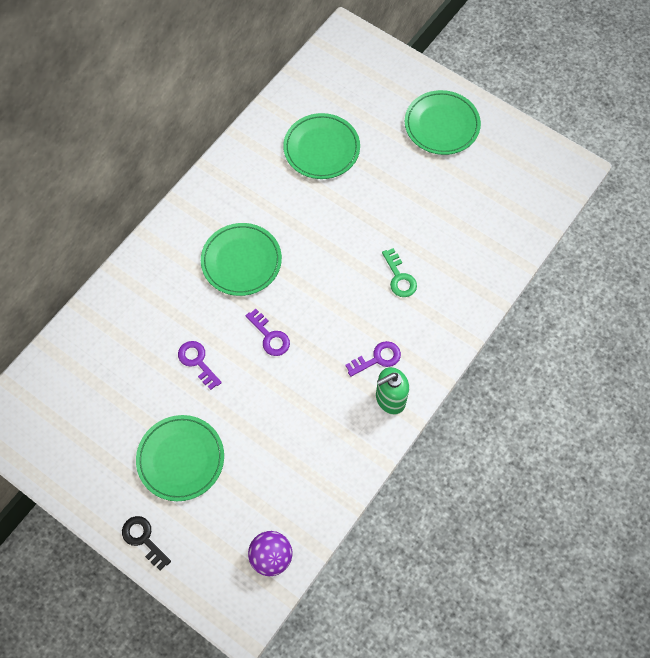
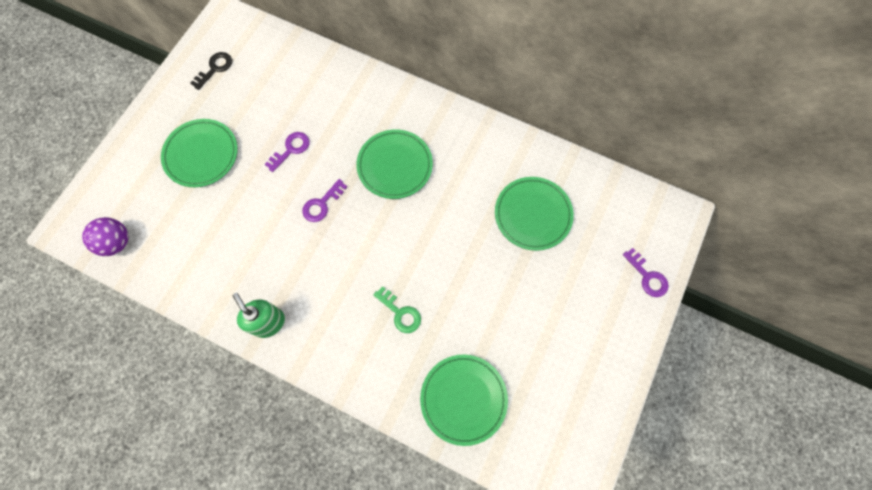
camera: 80 degrees right, 5 degrees up
(143, 539) = (132, 141): black key -> black key (215, 68)
(378, 358) = (310, 305): purple key -> purple key (647, 277)
(399, 277) = (400, 313): green key -> green key turned 105 degrees counterclockwise
(442, 125) = (593, 332): green plate -> green plate (463, 399)

